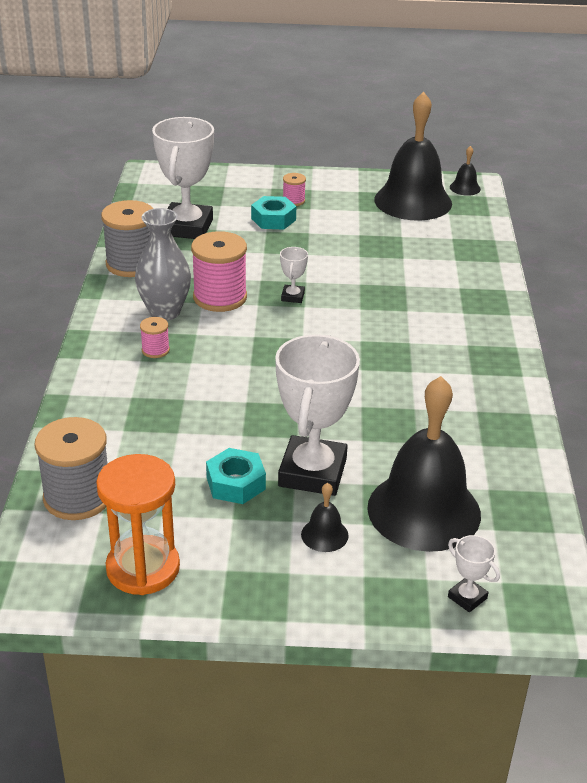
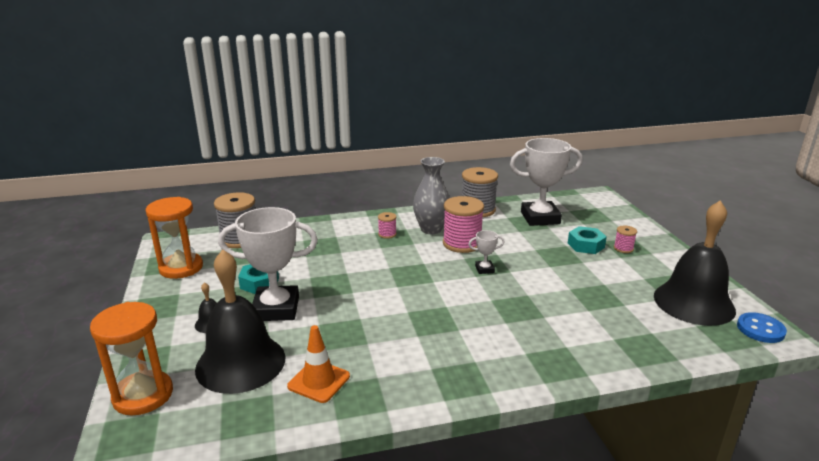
camera: 75 degrees right, 10 degrees down
(465, 188) = (760, 329): black bell -> blue button
(467, 597) = (143, 395): white trophy -> orange hourglass
(474, 452) = (319, 381): none -> orange traffic cone

